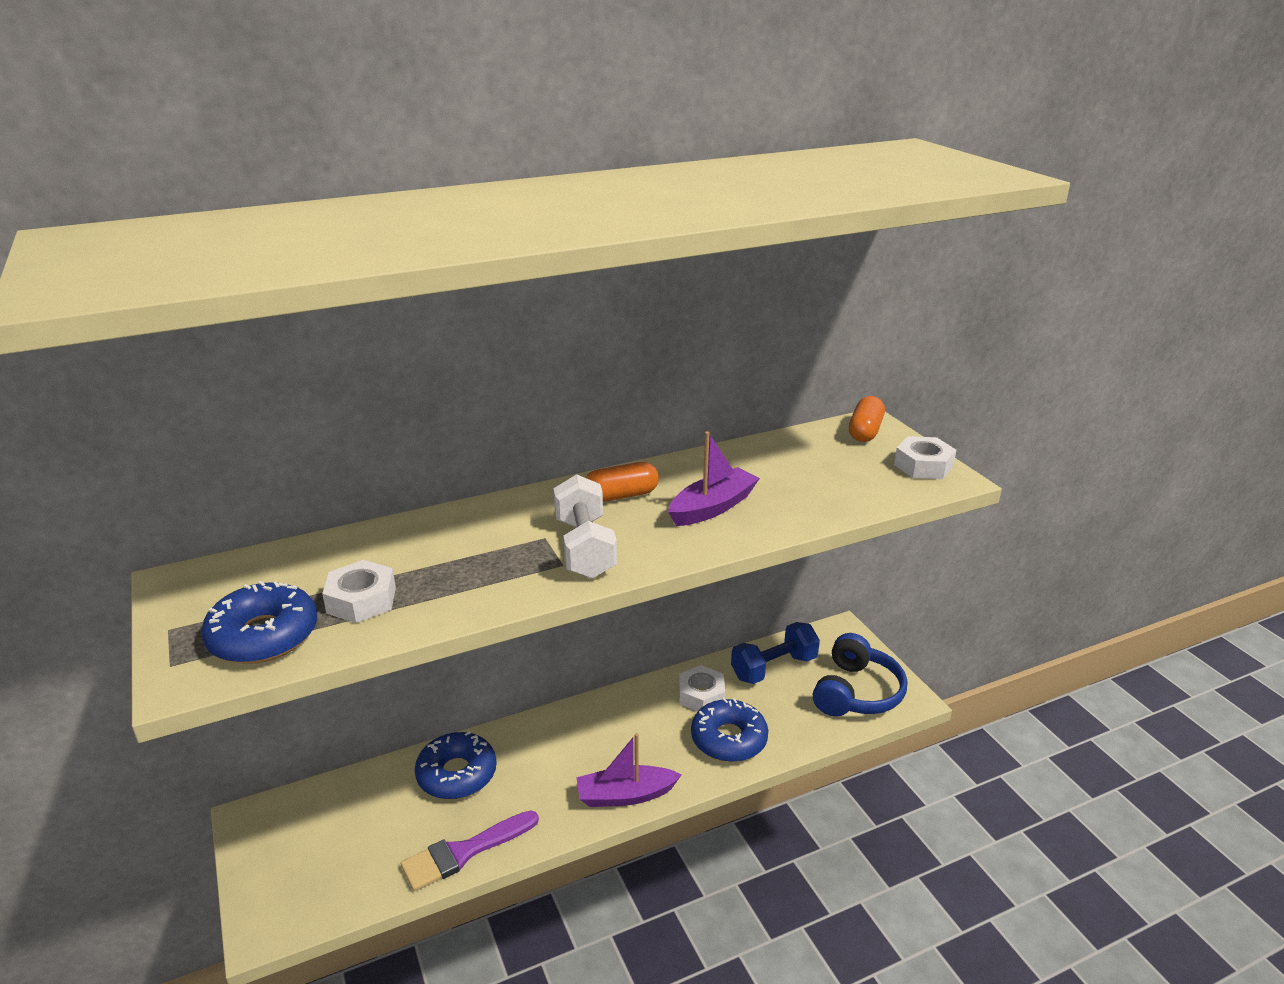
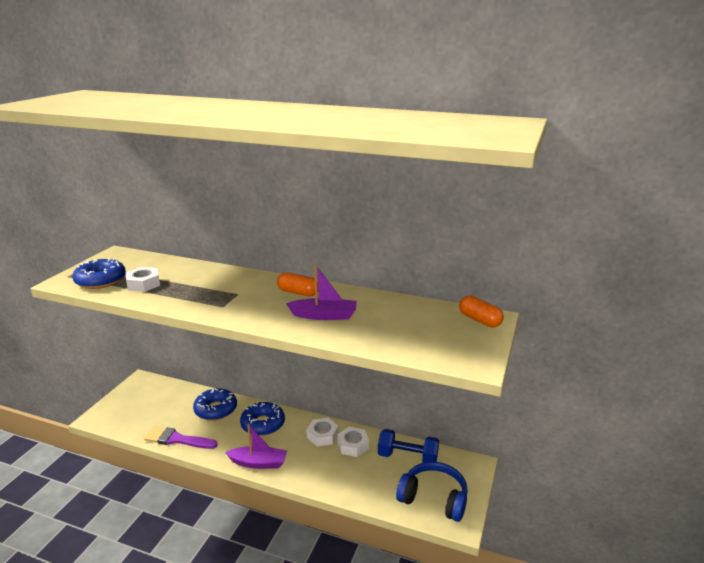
camera: 45 degrees right, 5 degrees down
(585, 548) = (242, 304): white dumbbell -> none
(625, 795) = (258, 463): purple boat -> purple boat turned 150 degrees clockwise
(729, 739) = (335, 473): blue donut -> blue donut (263, 424)
(856, 692) = (433, 499): blue headphones -> blue headphones turned 135 degrees counterclockwise
(865, 431) = (479, 320): orange capsule -> orange capsule turned 75 degrees clockwise
(923, 465) = (476, 351): white nut -> white nut (322, 436)

